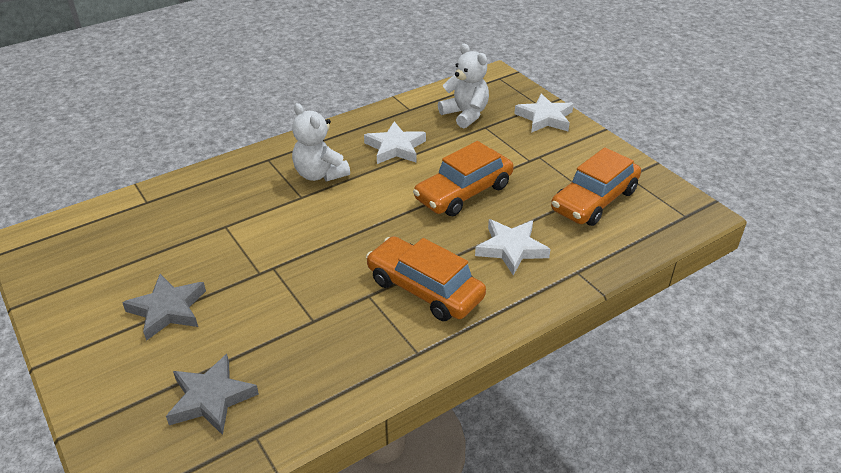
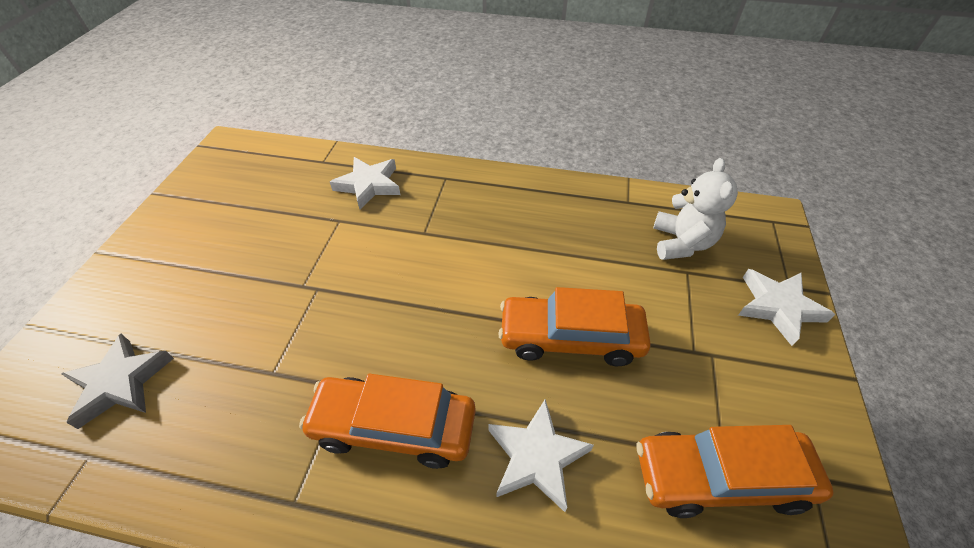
camera: 45 degrees right, 10 degrees up
(168, 310) = (211, 269): grey star -> none
(320, 174) = (466, 220): white teddy bear -> none
(395, 147) = (564, 236): white star -> white star (369, 185)
(424, 289) = (394, 427): orange car -> orange car turned 75 degrees counterclockwise

